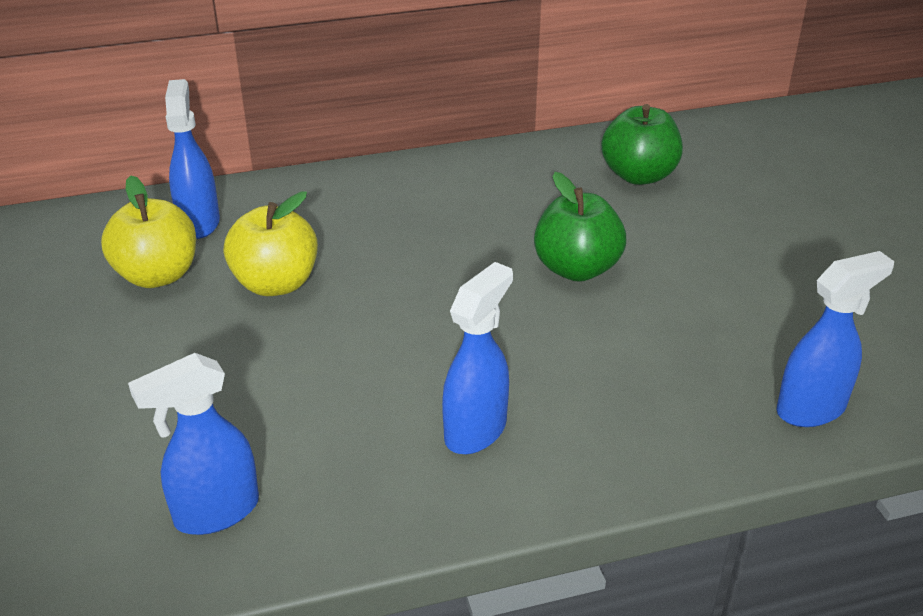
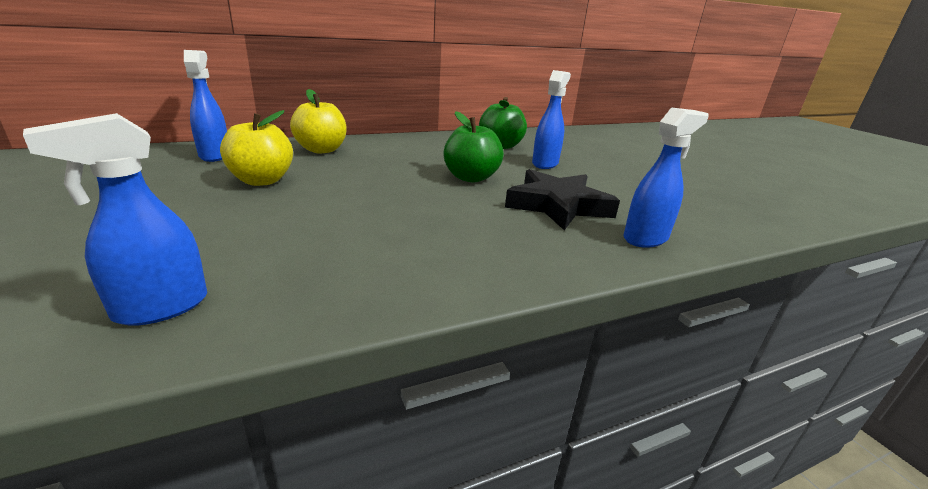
camera: 10 degrees left, 10 degrees down
(157, 275) = (172, 176): yellow apple -> yellow apple (321, 150)
(476, 430) = (407, 251): blue spray bottle -> blue spray bottle (545, 164)
(699, 335) = (557, 205): none -> black star

